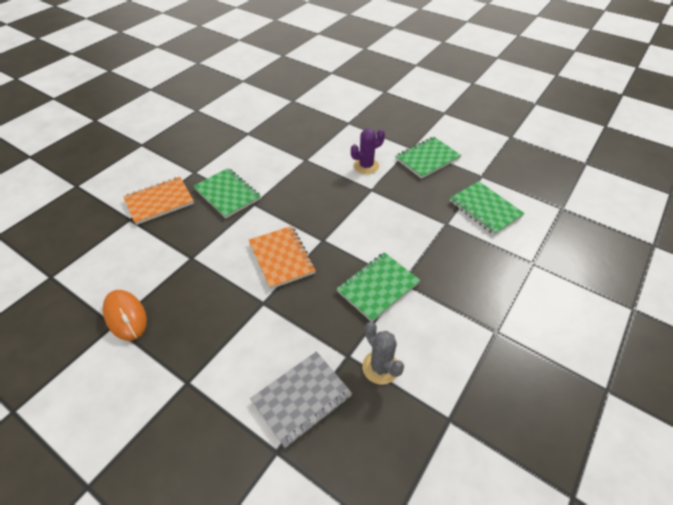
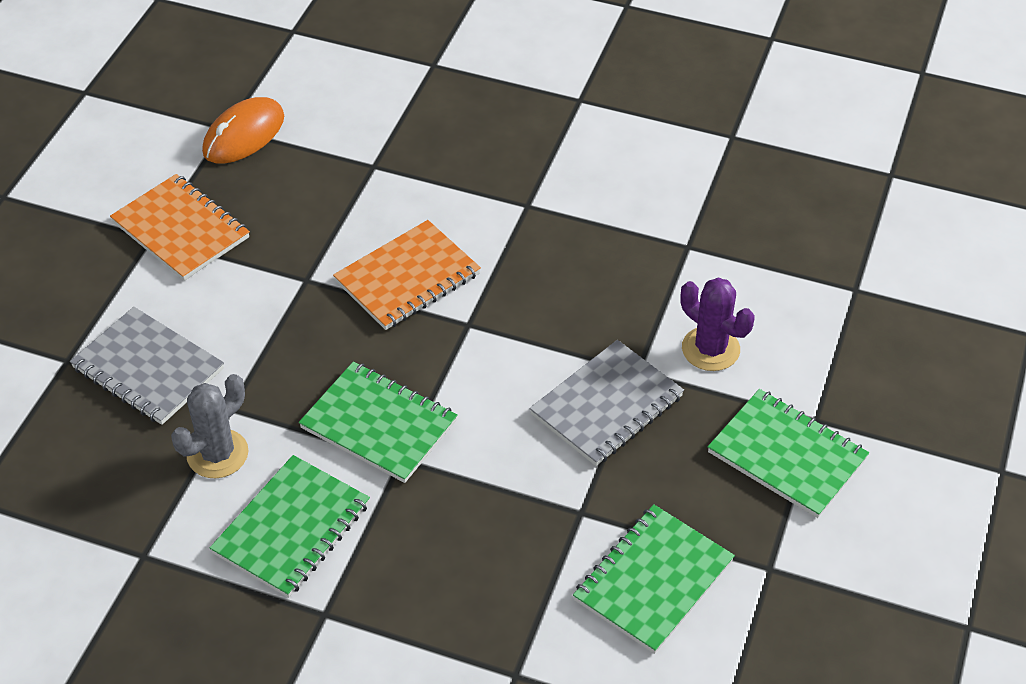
camera: 75 degrees right, 0 degrees up
(159, 201) = (486, 83): orange notebook -> orange notebook (181, 230)
(227, 194) = (539, 162): green notebook -> green notebook (292, 529)
(388, 203) = (607, 406): none -> grey notebook

